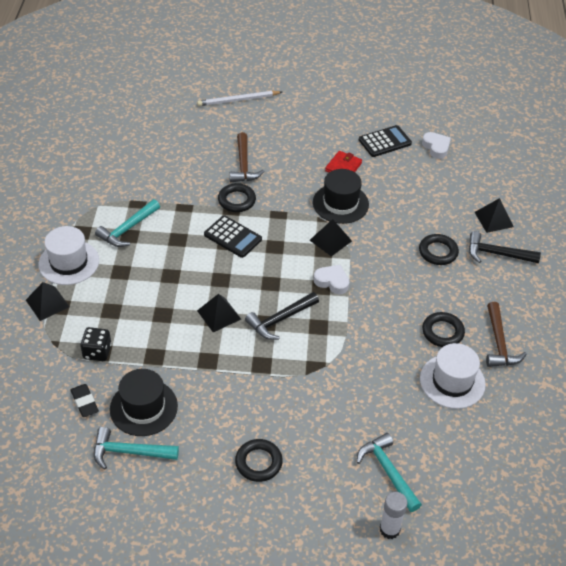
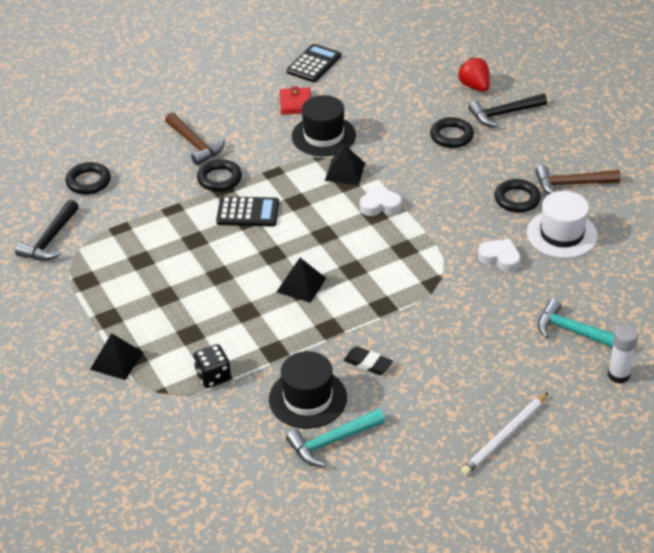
camera: 30 degrees left, 5 degrees down
(69, 262) = (101, 314): white hat -> none
(84, 402) = (245, 425): black eraser -> black eraser (368, 363)
(128, 229) = (133, 255): turquoise hammer -> none
(238, 100) = (130, 88): white pencil -> white pencil (504, 436)
(258, 462) = (458, 385): black ring -> black ring (88, 182)
(280, 320) = (363, 260): black hammer -> black hammer (50, 239)
(436, 147) = (366, 48): white heart -> white heart (500, 258)
(493, 219) = (474, 86): black pyramid -> red strawberry
(499, 343) = (572, 184): brown hammer -> brown hammer turned 120 degrees clockwise

